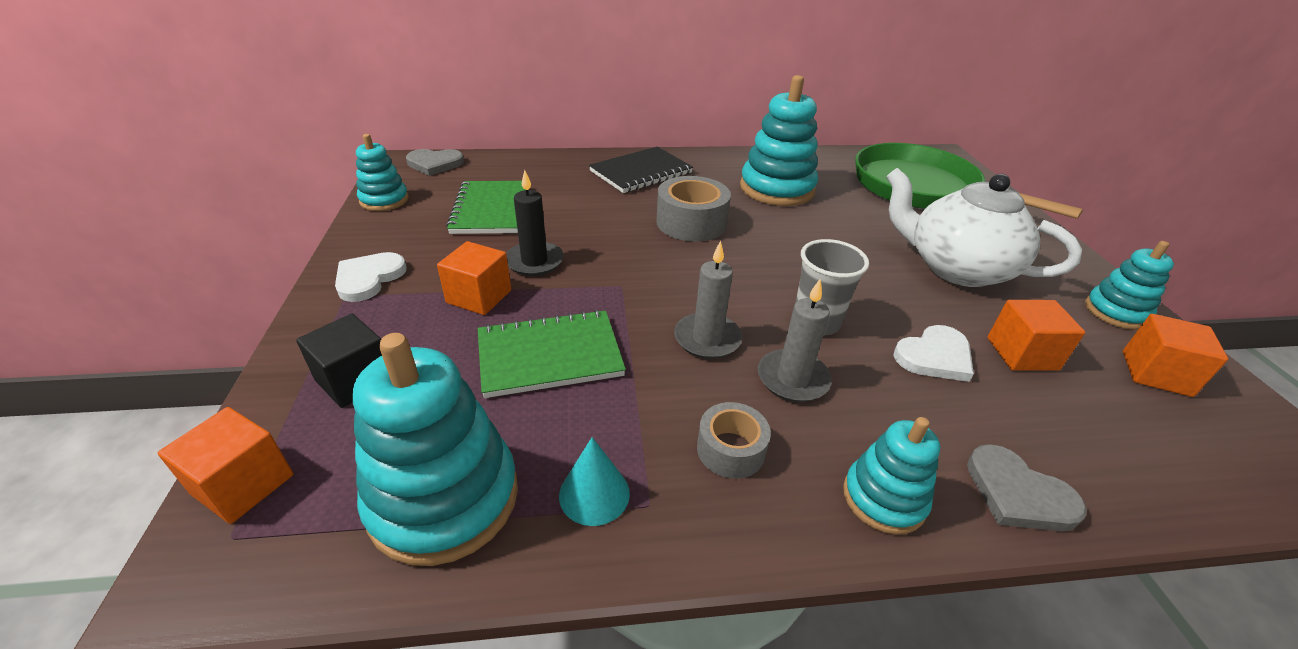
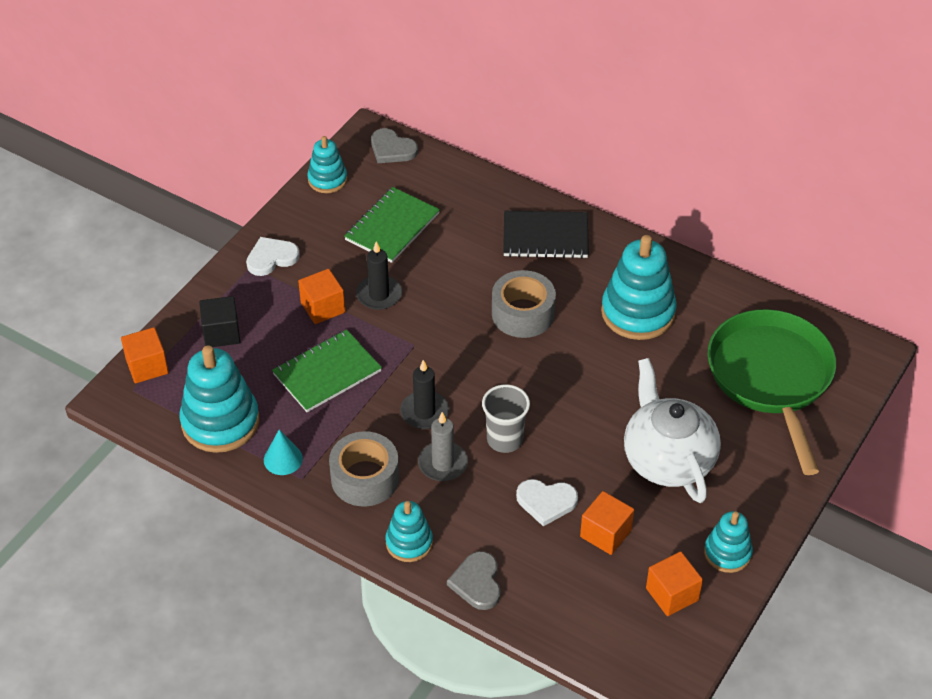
camera: 40 degrees right, 10 degrees up
(549, 355) = (327, 373): green notebook -> green notebook turned 60 degrees counterclockwise
(707, 339) = (424, 412): grey candle -> black candle
(730, 449) = (365, 478): grey tape -> grey tape, size x1.65

